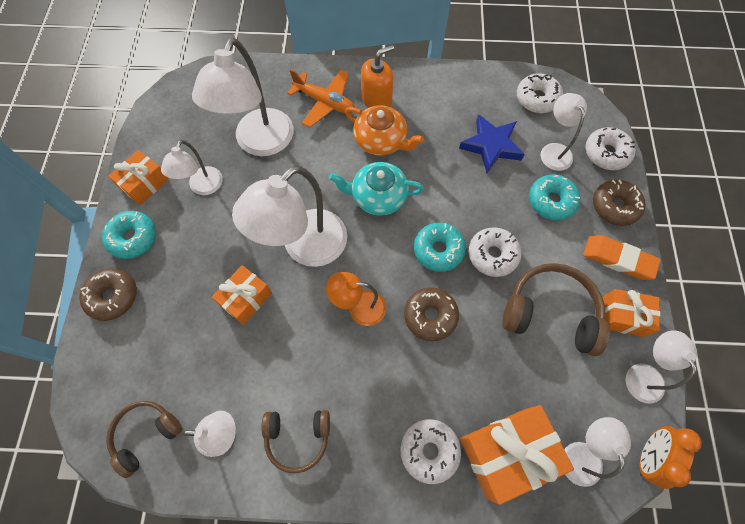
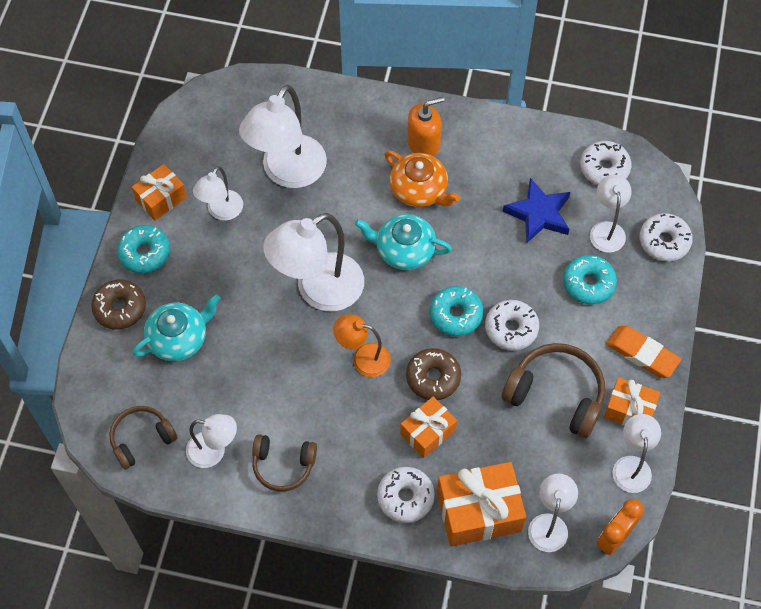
camera: 10 degrees right, 5 degrees down
(175, 318) = (179, 338): none -> turquoise teapot
(246, 299) = (251, 331): orange gift -> orange gift (428, 432)
(325, 102) = (365, 137): orange plane -> none
(614, 206) = (655, 299): brown donut -> none

